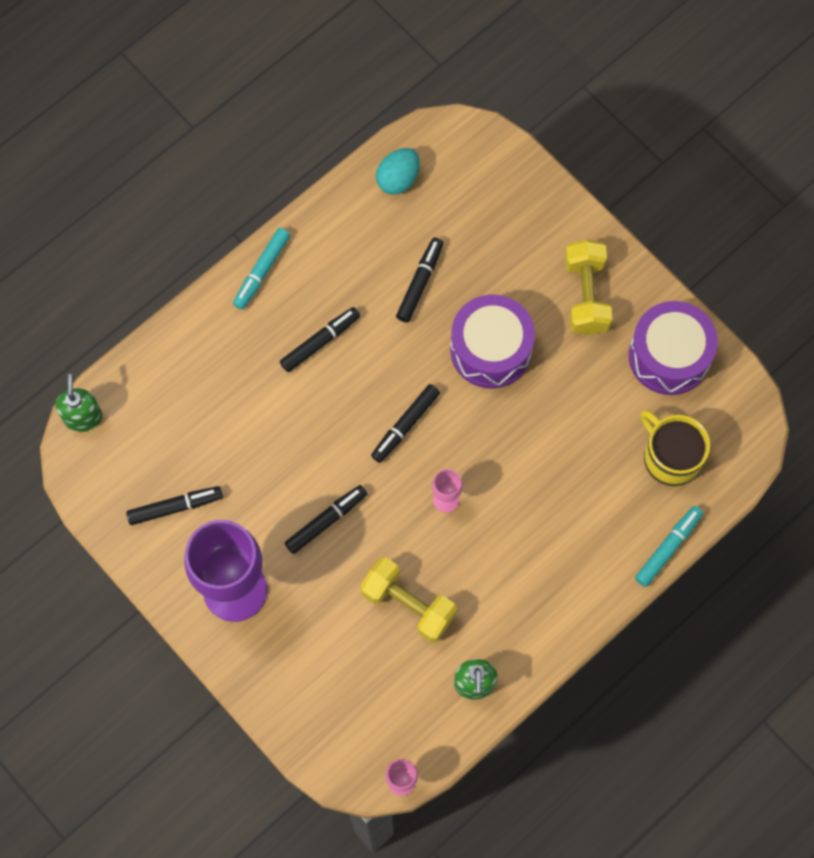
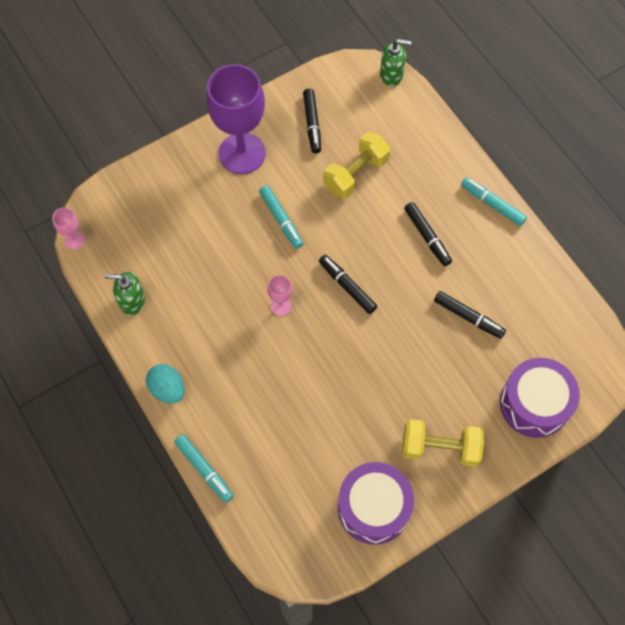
camera: 100 degrees right, 5 degrees down
(326, 521) = (281, 220): black marker -> turquoise marker
(398, 179) = (564, 316): turquoise egg -> turquoise egg (168, 389)
(408, 605) = (204, 265): yellow dumbbell -> yellow dumbbell (355, 174)
(491, 349) = (401, 361): purple drum -> purple drum (534, 404)
(670, 457) = (282, 489): yellow mug -> none

